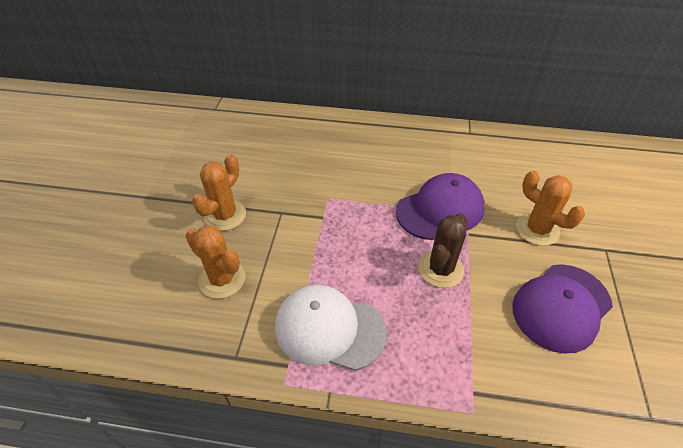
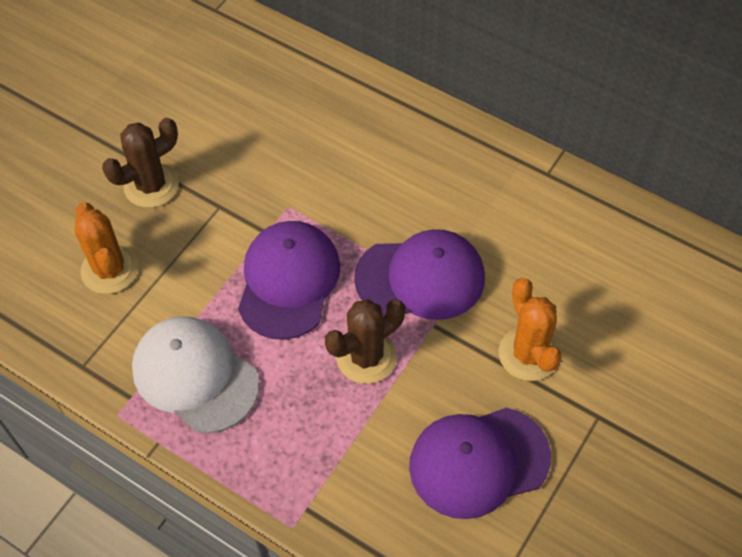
camera: 25 degrees right, 10 degrees up
(225, 215) = (151, 185): orange cactus -> brown cactus
(357, 241) = (288, 281): none -> purple cap

